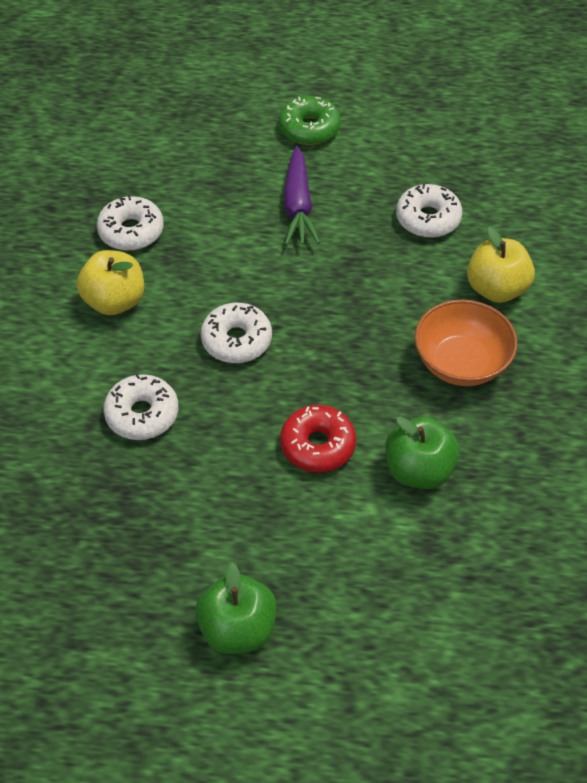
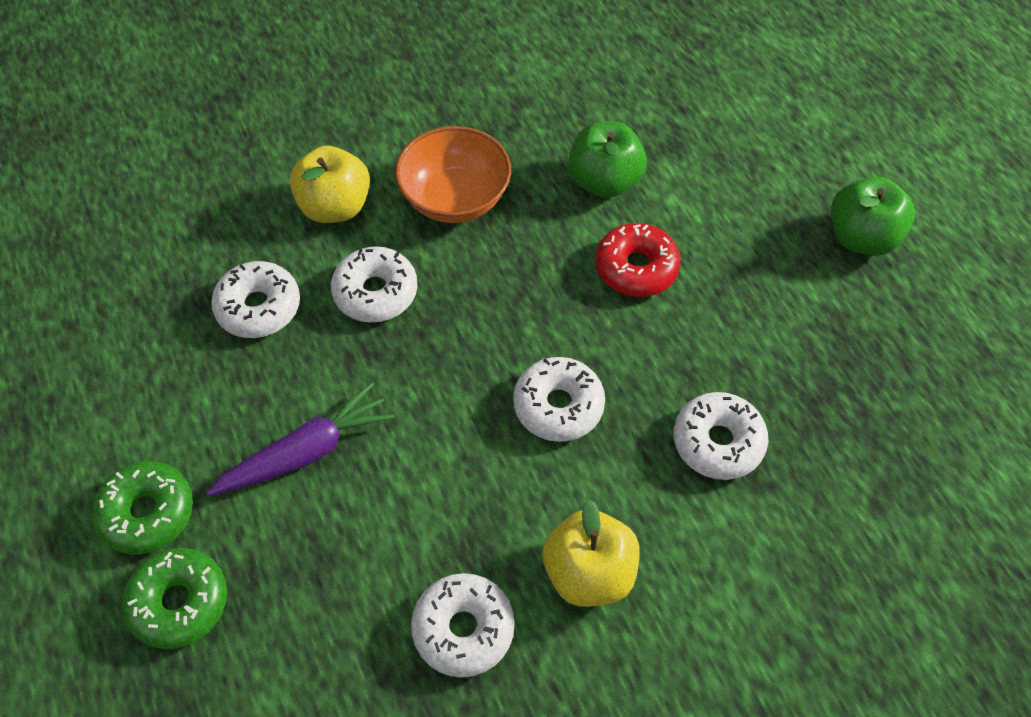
camera: 120 degrees left, 5 degrees up
(243, 126) = (179, 602): none -> green donut
(400, 282) = (375, 292): none -> white donut

